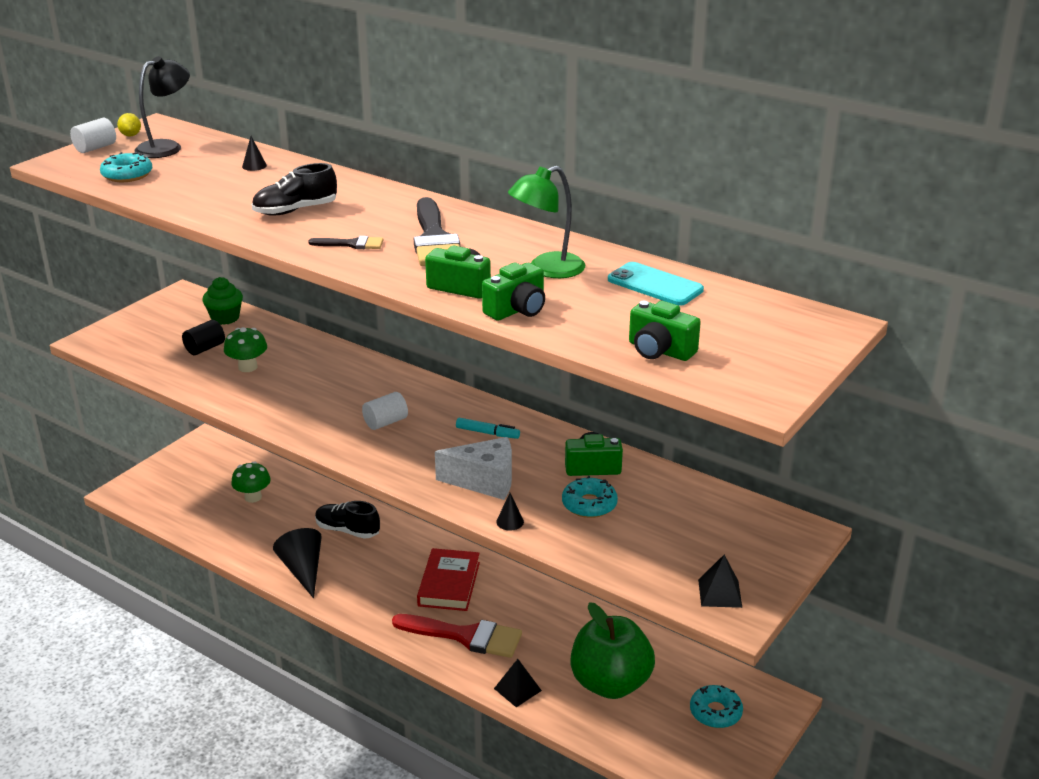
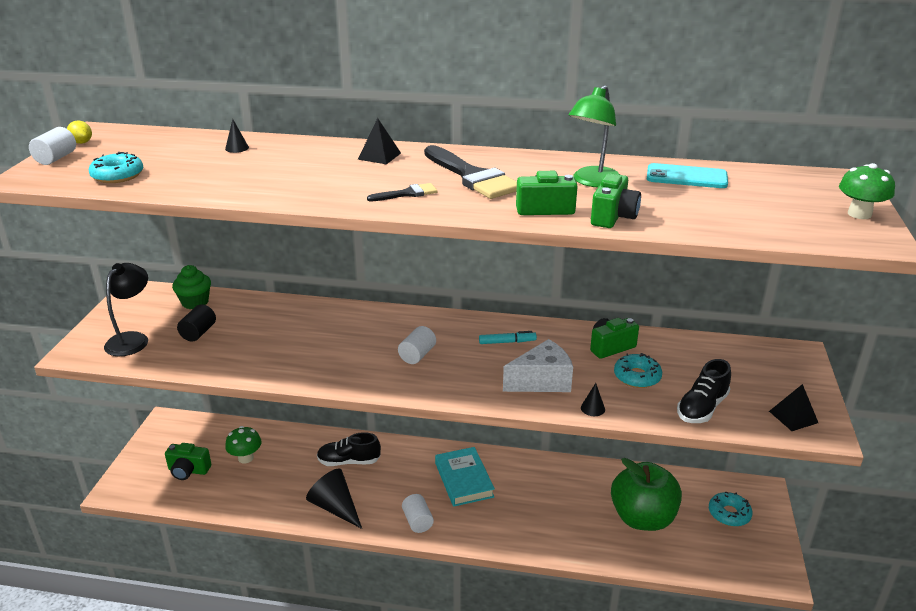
camera: 25 degrees left, 0 degrees up
(167, 147) = (131, 146): black lamp -> black lamp (132, 339)
(248, 367) = (253, 339): green mushroom -> green mushroom (859, 214)
(295, 210) = (321, 176): black shoe -> black shoe (702, 408)
(371, 609) = (417, 521): none -> white cylinder
(449, 584) = (464, 480): red book -> turquoise book
(465, 636) = (509, 518): red brush -> none
(517, 689) = (581, 548): black pyramid -> black pyramid (379, 156)
(659, 350) = (760, 223): green camera -> green camera (188, 470)

